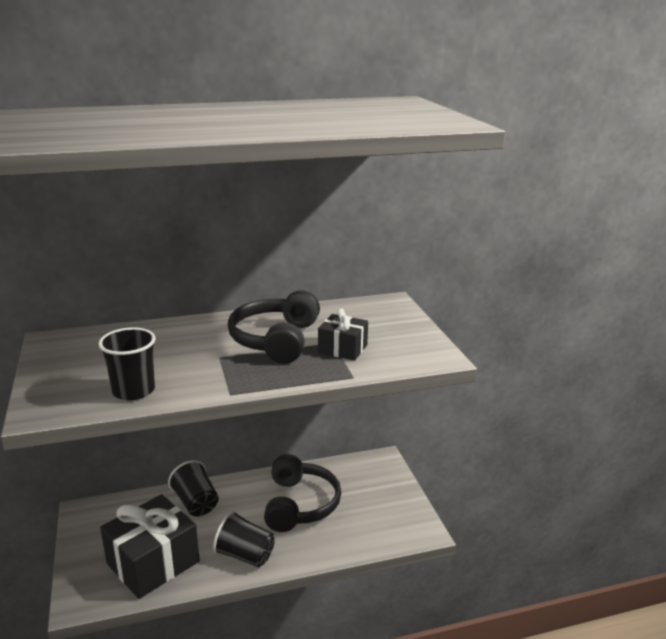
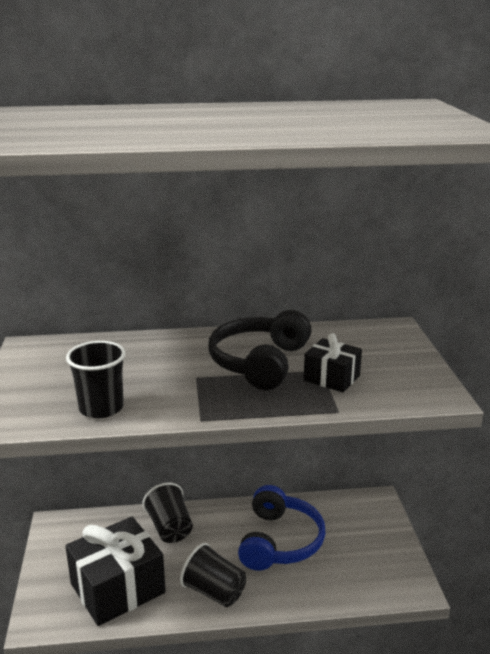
camera: 10 degrees right, 0 degrees up
(300, 504) = (280, 541): black headphones -> blue headphones

